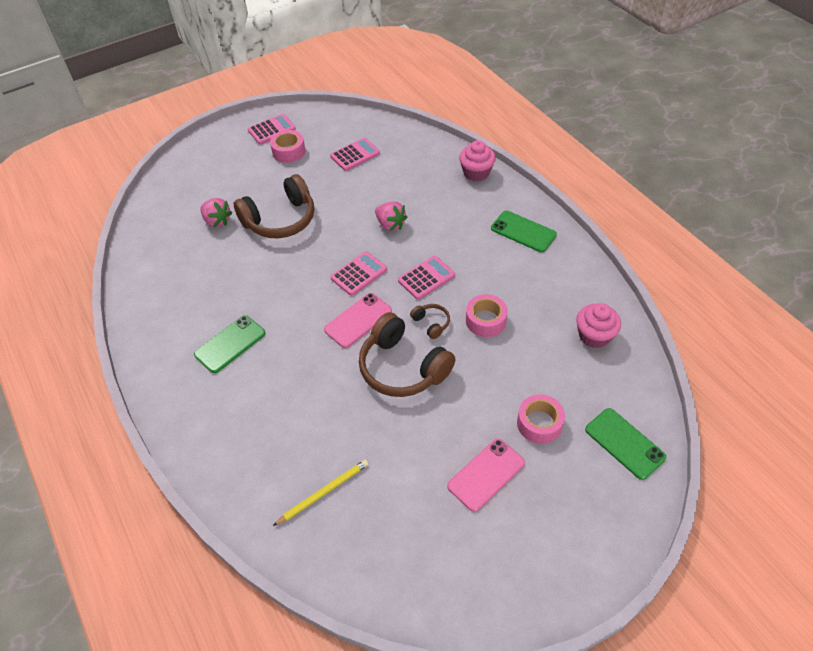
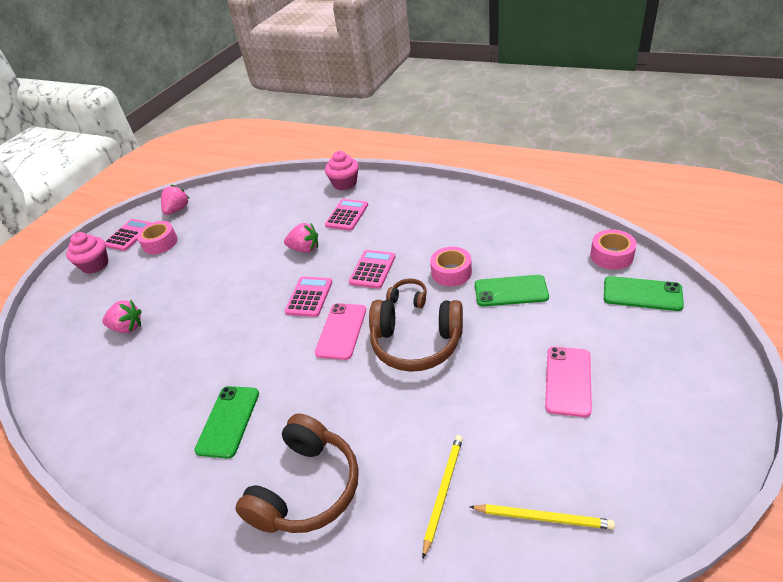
camera: 30 degrees left, 10 degrees down
(280, 219) = (195, 295): brown headphones -> brown headphones (307, 488)
(323, 123) = (177, 210): none -> pink strawberry
(355, 155) = (227, 218): pink calculator -> pink calculator (347, 215)
(371, 557) = (543, 518): none -> yellow pencil
(523, 231) = (420, 202): green phone -> green phone (511, 291)
(539, 423) = (568, 318): pink tape -> pink tape (611, 256)
(594, 336) = (543, 238): pink cupcake -> pink cupcake (95, 265)

